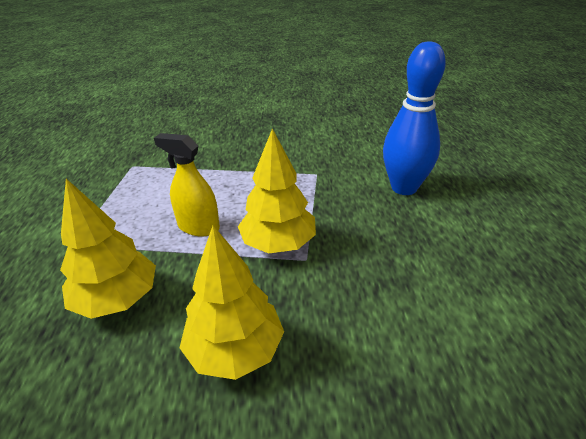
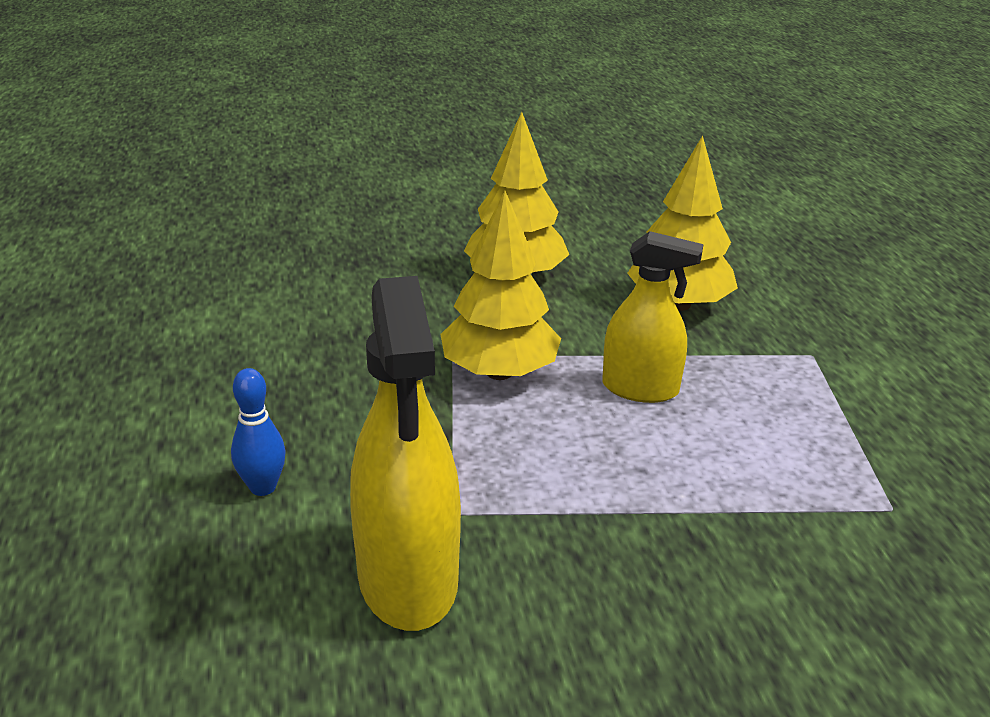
camera: 170 degrees right, 5 degrees down
(336, 155) = (408, 579): none -> yellow spray bottle
(404, 188) = (263, 487): blue bowling pin -> blue bowling pin, size x0.47

